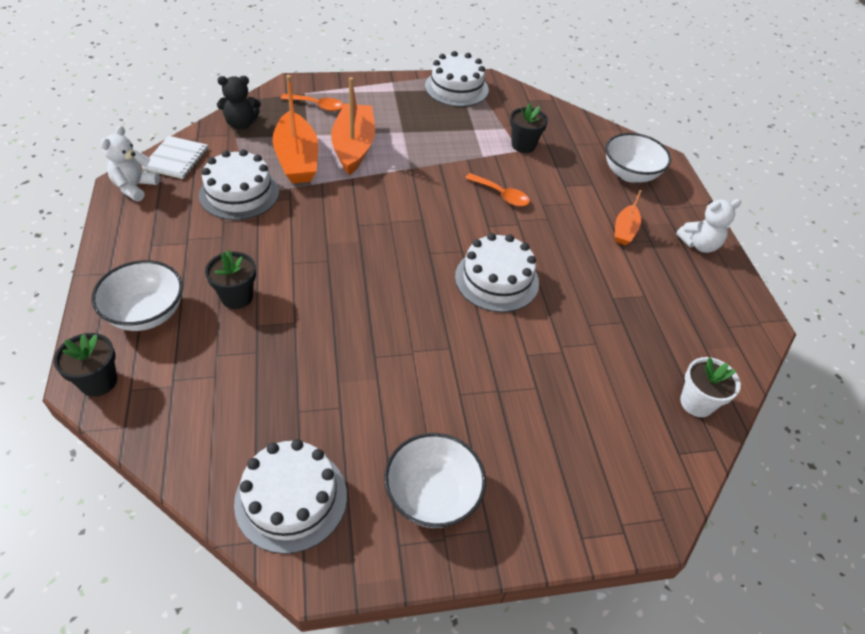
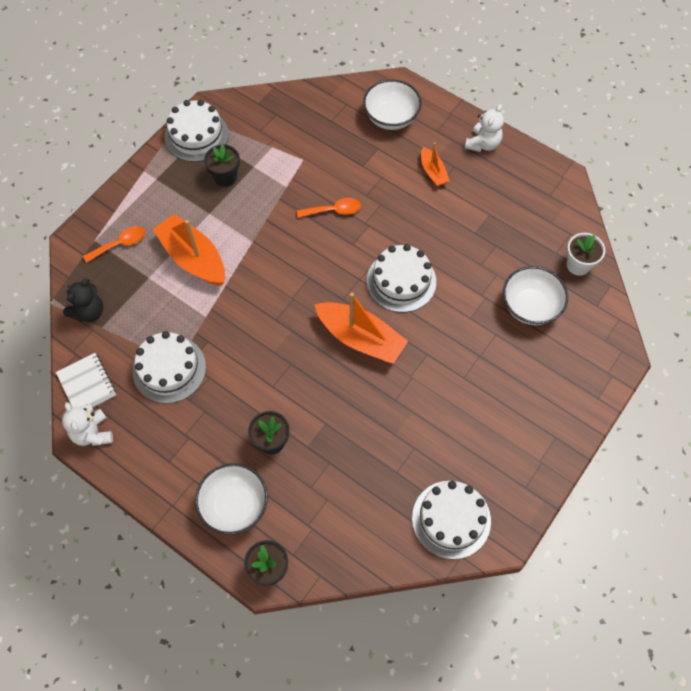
camera: 40 degrees left, 15 degrees up
(297, 159) = (169, 305): orange boat -> orange boat (360, 338)
(432, 495) = (512, 447): white bowl -> white bowl (530, 306)
(523, 145) = (301, 152): black flower pot -> black flower pot (225, 177)

